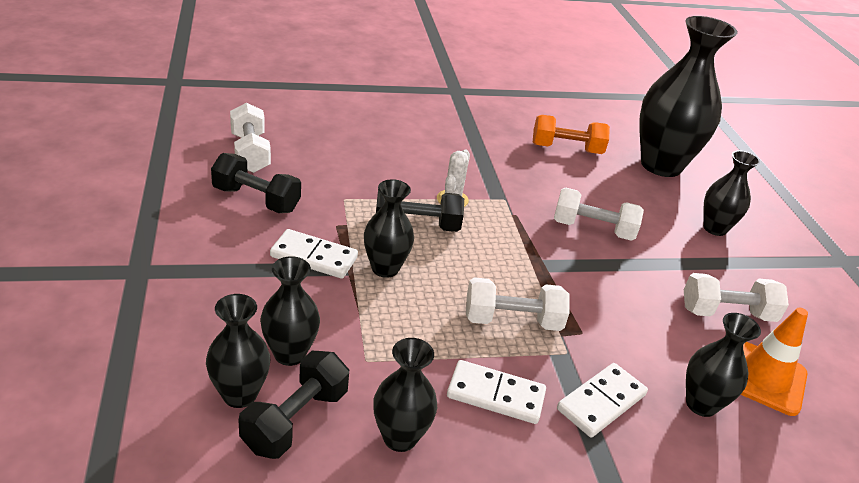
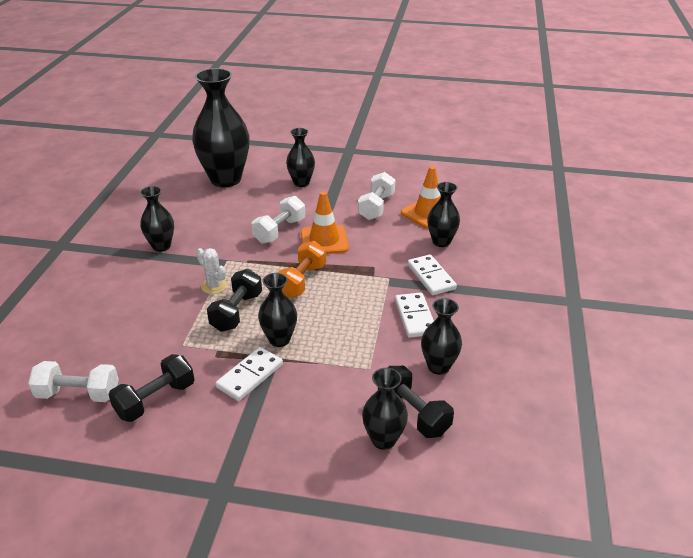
camera: 65 degrees left, 0 degrees up
(289, 354) = (351, 407): black vase -> black vase (161, 246)
(495, 395) = (415, 317): white domino -> white domino turned 45 degrees counterclockwise
(512, 321) = (354, 292): white dumbbell -> none
(566, 149) = (182, 213): orange dumbbell -> orange dumbbell (301, 281)
(603, 272) = (324, 240): none -> orange traffic cone

